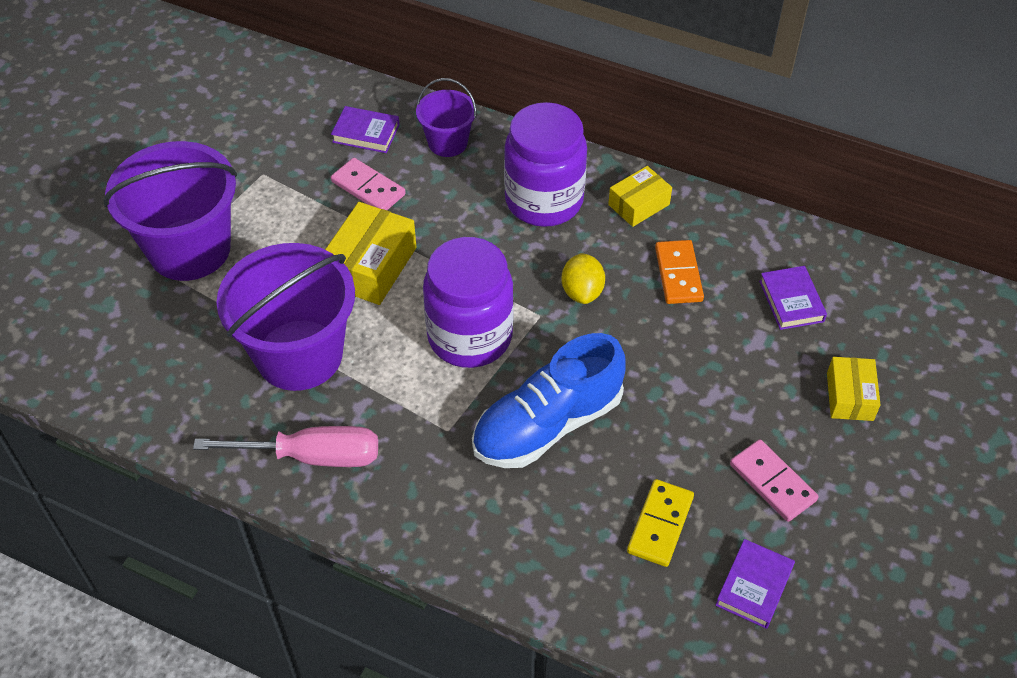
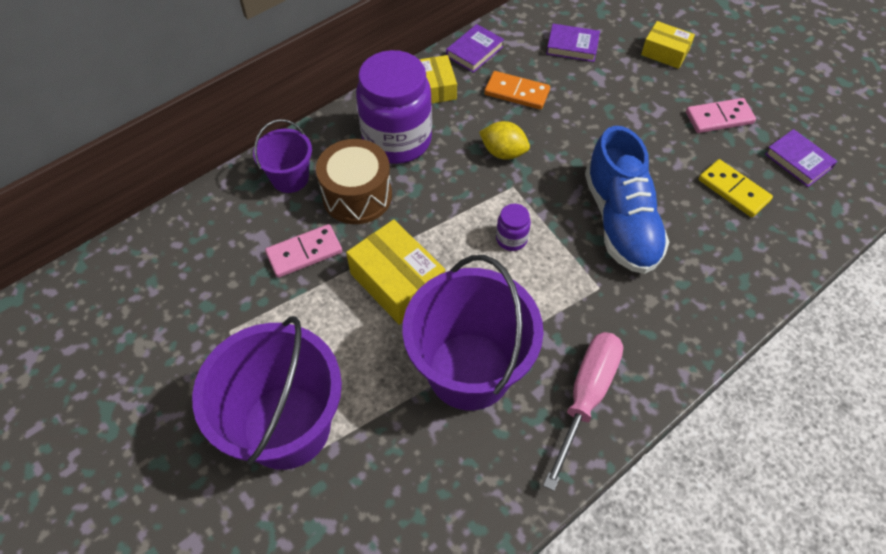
camera: 65 degrees left, 5 degrees up
(366, 133) = (236, 232): purple book -> purple book (474, 52)
(455, 198) = (357, 195): none -> brown drum
(470, 336) = (511, 239): purple jar -> purple jar, size x0.42

